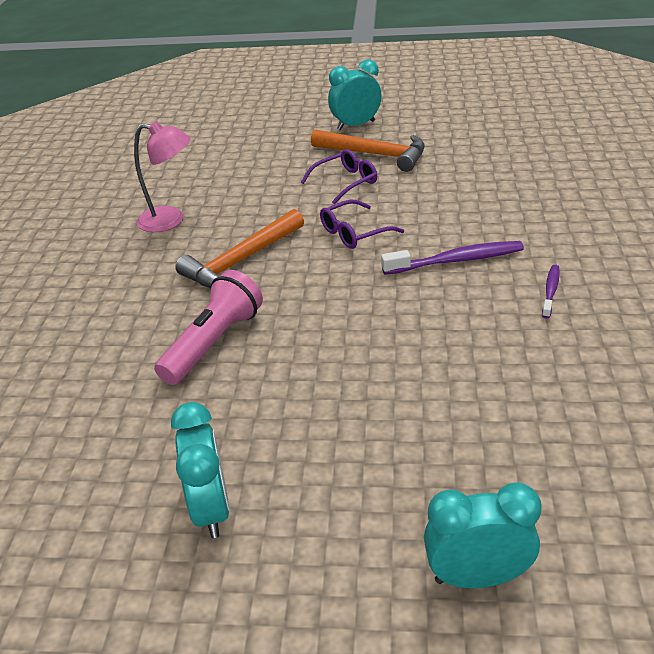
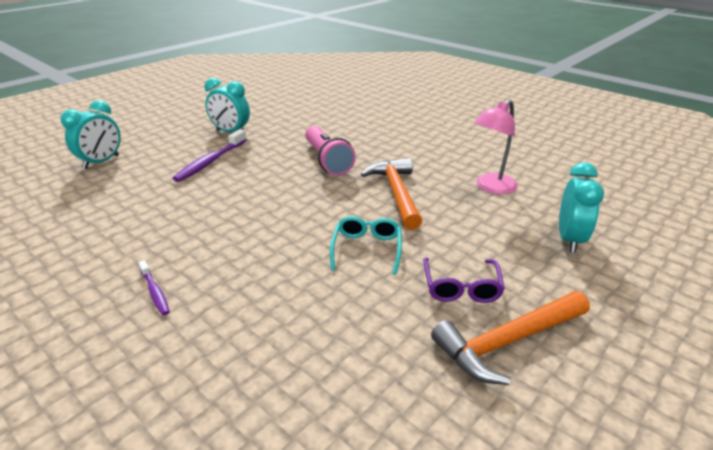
camera: 125 degrees right, 5 degrees down
(354, 233) = (367, 249): purple glasses -> turquoise glasses
(356, 125) = (620, 376): turquoise clock -> turquoise clock (569, 239)
(456, 260) = (258, 274): purple toothbrush -> purple toothbrush (210, 161)

